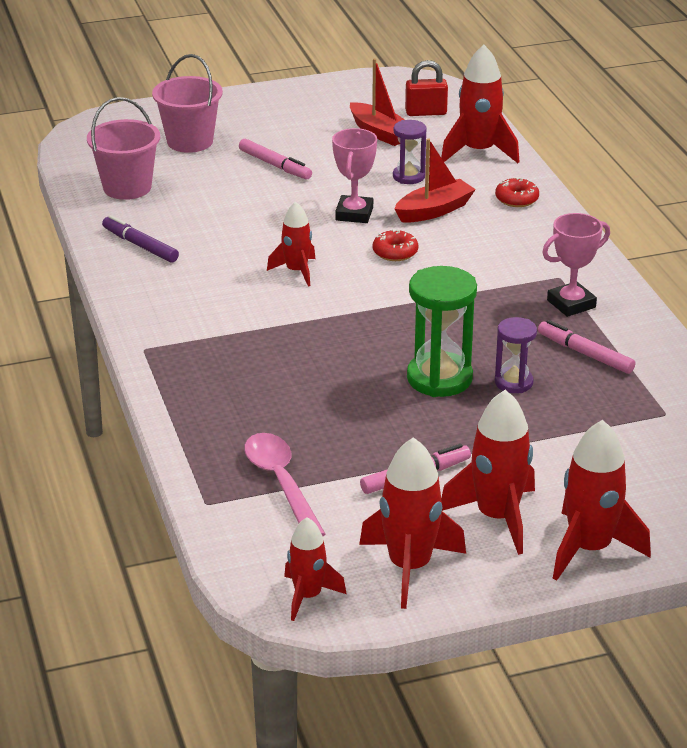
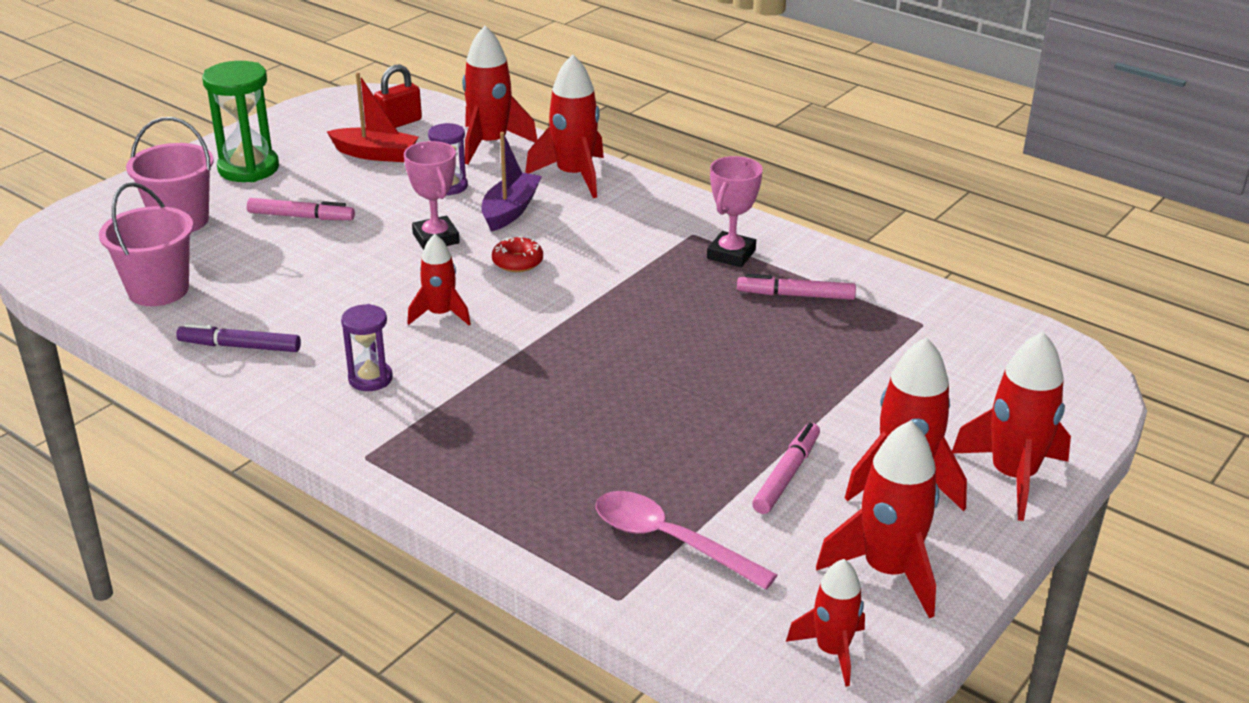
camera: 35 degrees left, 0 degrees up
(434, 211) = (510, 210): red boat -> purple boat
(439, 378) = (697, 368): green hourglass -> green hourglass (248, 168)
(513, 382) = (767, 346): purple hourglass -> purple hourglass (370, 379)
(516, 199) = (574, 176): red donut -> red rocket

